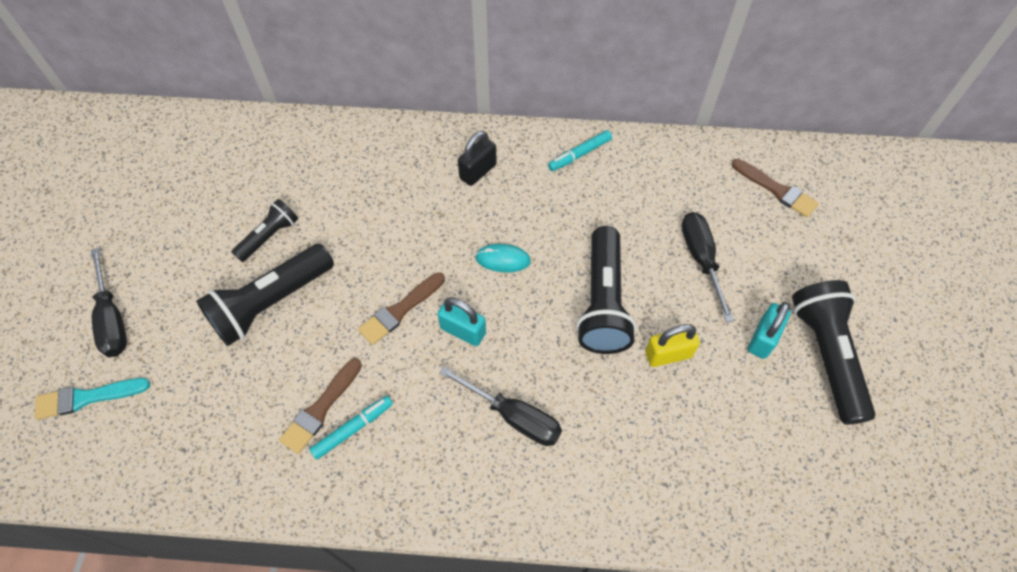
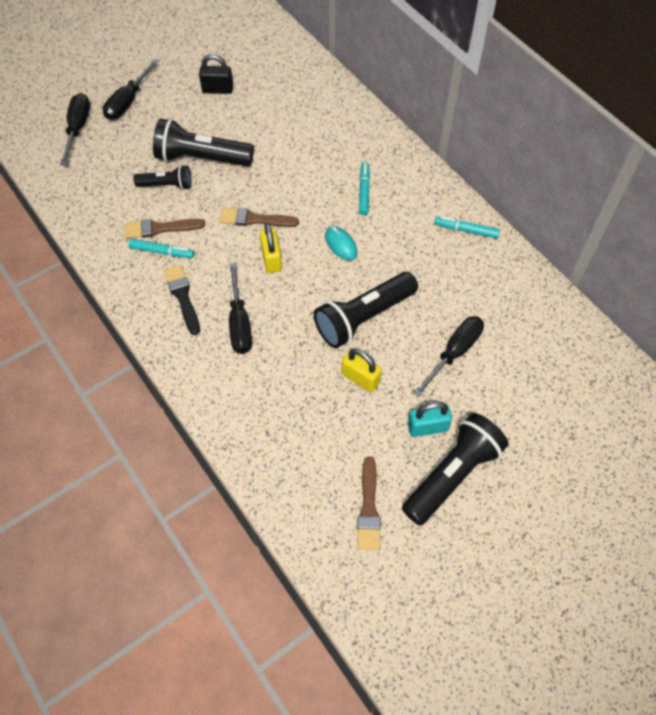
camera: 50 degrees right, 0 degrees up
(87, 398) = (78, 128): turquoise brush -> black screwdriver
(269, 236) = (242, 125): black flashlight -> black flashlight (167, 185)
(431, 449) = (183, 297): none -> black brush
(460, 196) = (364, 191): none -> turquoise marker
(463, 330) = (271, 259): turquoise padlock -> yellow padlock
(478, 171) = (392, 187): black padlock -> black padlock (217, 89)
(776, 190) = (565, 364): brown brush -> brown brush (368, 508)

